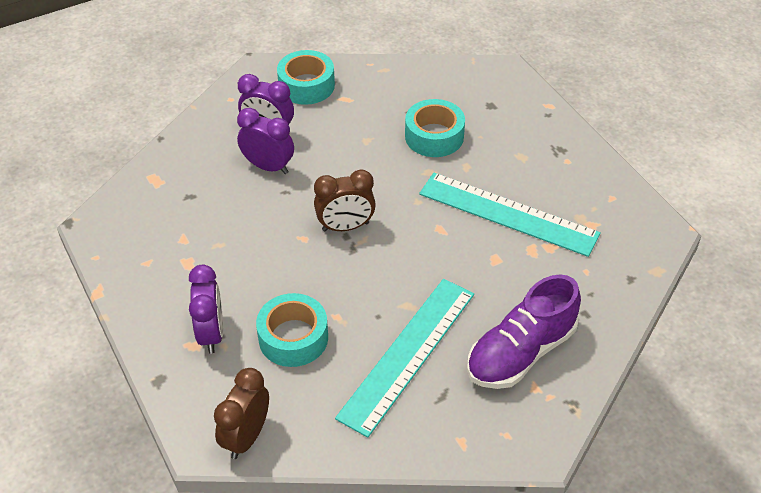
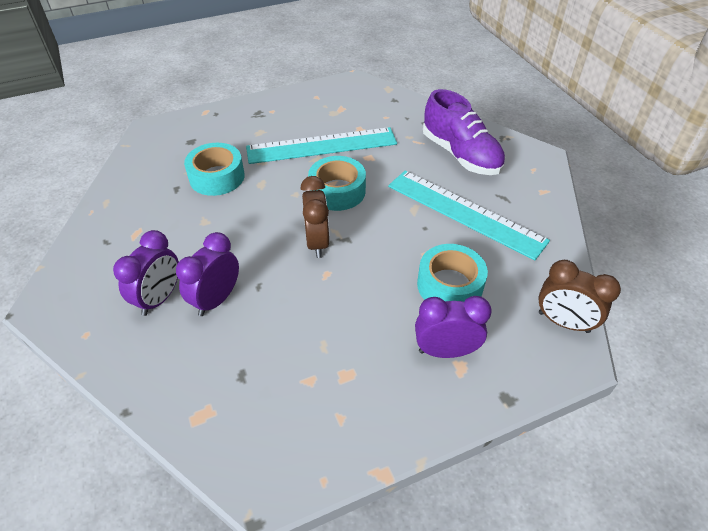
camera: 85 degrees left, 0 degrees up
(306, 85) = (98, 263): turquoise tape -> turquoise tape (337, 191)
(508, 213) = (321, 145): turquoise ruler -> turquoise ruler turned 45 degrees clockwise

